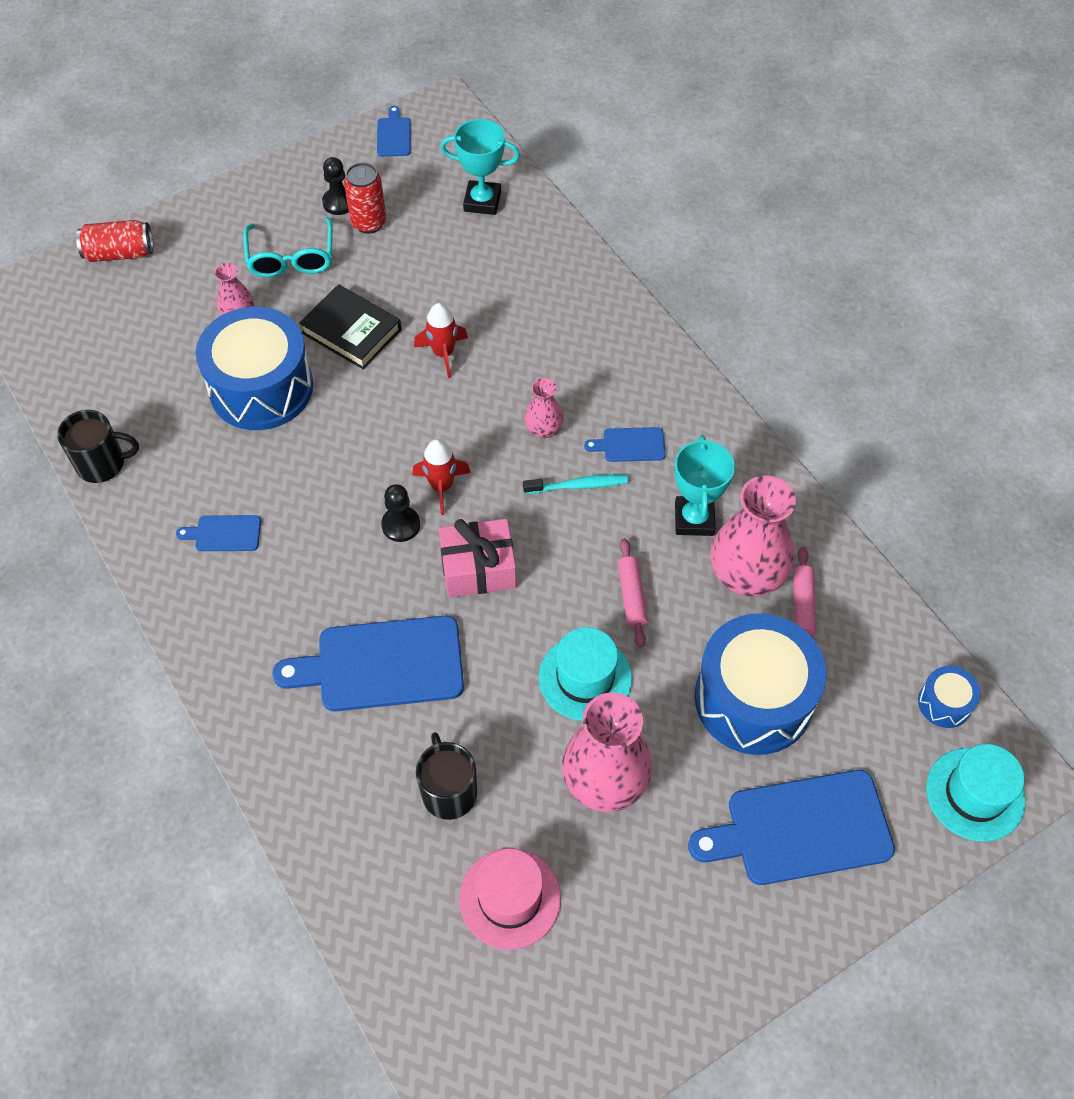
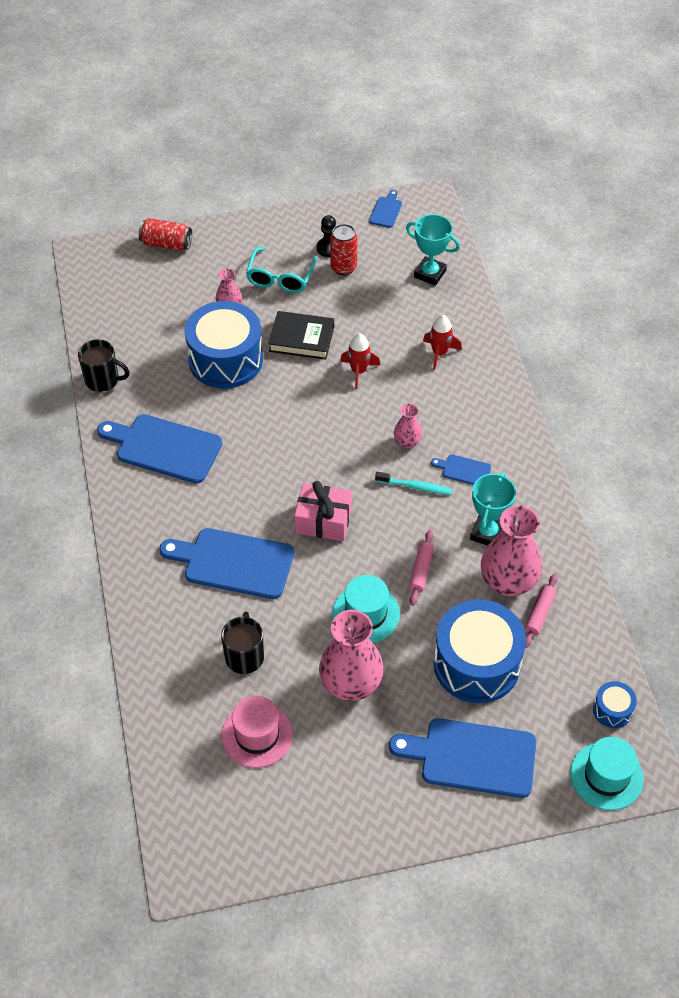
camera: 20 degrees right, 5 degrees down
(224, 534) = (164, 448): blue cutting board -> blue cutting board, size x2.13
(351, 331) = (301, 339): black book -> black book turned 45 degrees counterclockwise
(401, 525) = (282, 477): black pawn -> none
(441, 486) = (320, 460): red rocket -> red rocket (439, 353)

